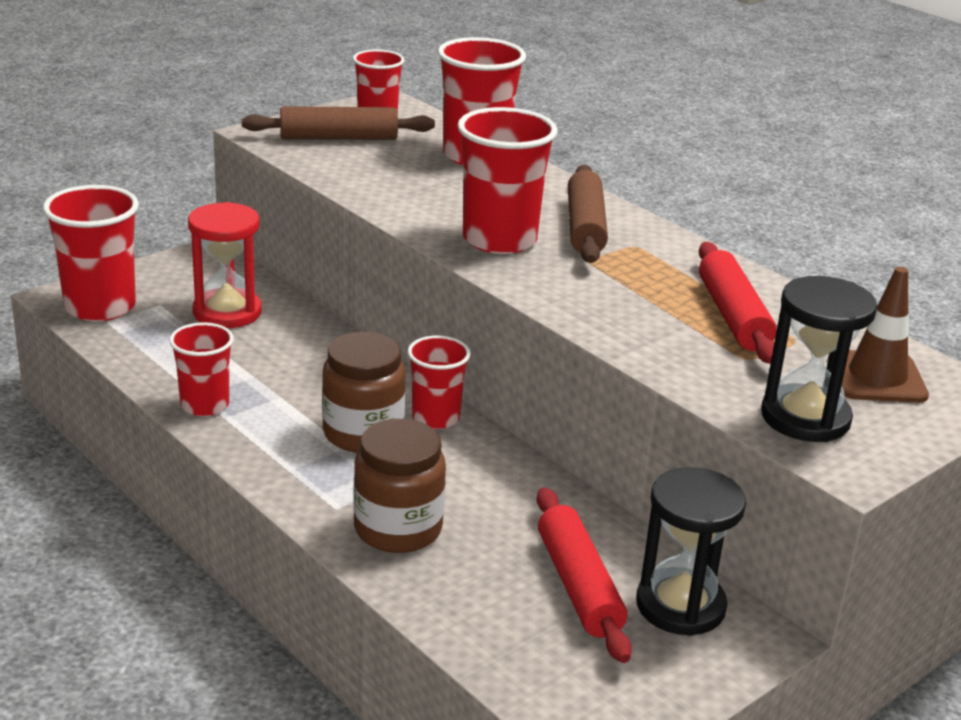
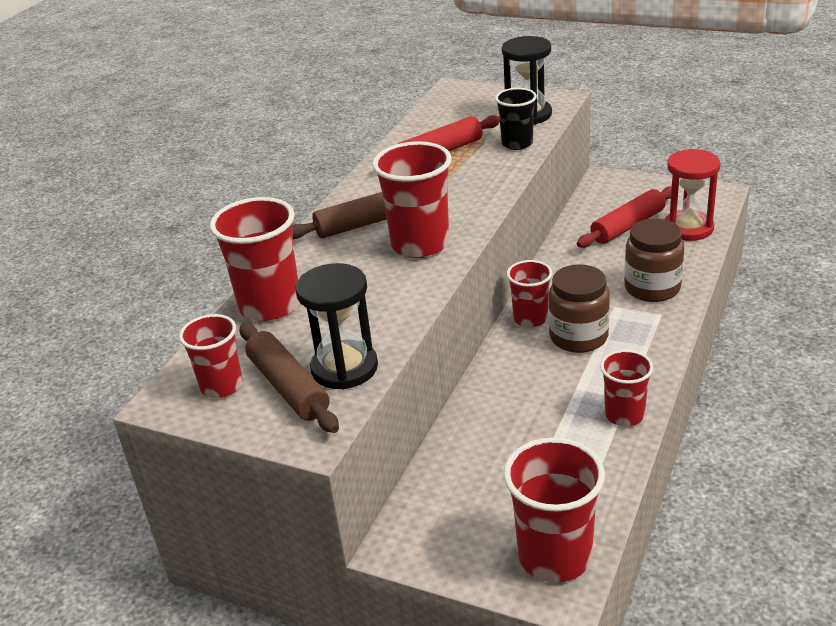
camera: 110 degrees left, 5 degrees up
(227, 312) = (489, 475): red hourglass -> red hourglass (688, 228)
(680, 606) = (608, 200): black hourglass -> black hourglass (344, 368)
(704, 374) = (517, 143): none -> black cup
(876, 377) = (465, 109): brown traffic cone -> none

